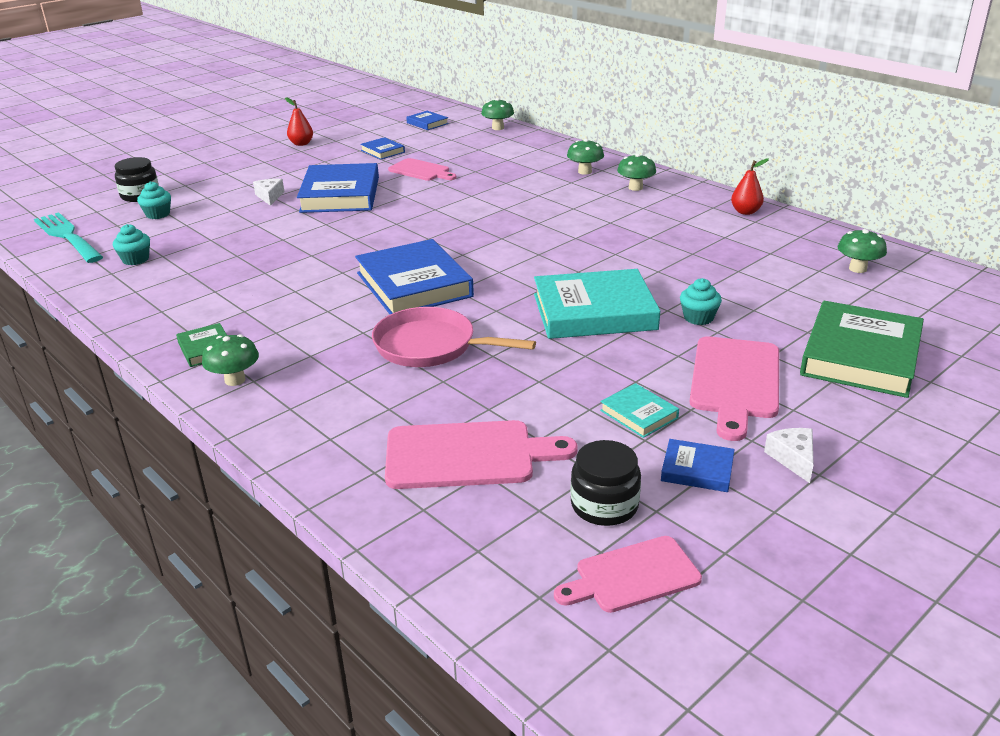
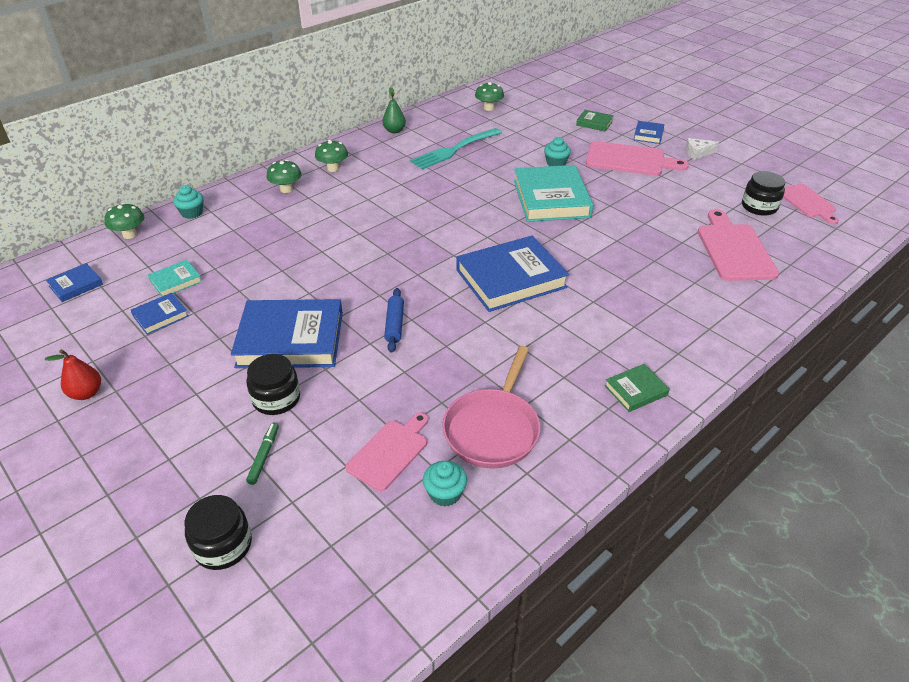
camera: 90 degrees left, 10 degrees up
(68, 237) = (361, 597): turquoise fork -> turquoise fork (454, 149)
(158, 214) = (304, 505): turquoise cupcake -> turquoise cupcake (192, 213)
(212, 198) = (264, 456): none -> green marker
(235, 380) = (680, 364): green mushroom -> none
(270, 196) = (276, 399): white cheese -> black jar
(348, 232) = (394, 325): none -> blue rolling pin
(421, 171) = (241, 284): pink cutting board -> pink cutting board (390, 452)
(431, 346) = (609, 267): pink pan -> pink pan (493, 429)
(639, 414) = (672, 191): turquoise book -> turquoise book (176, 281)
(697, 470) = (717, 179): blue book -> blue book (648, 135)
(745, 212) = (394, 131): red pear -> green pear
(860, 356) = (594, 123): green book -> green book, size x0.47

